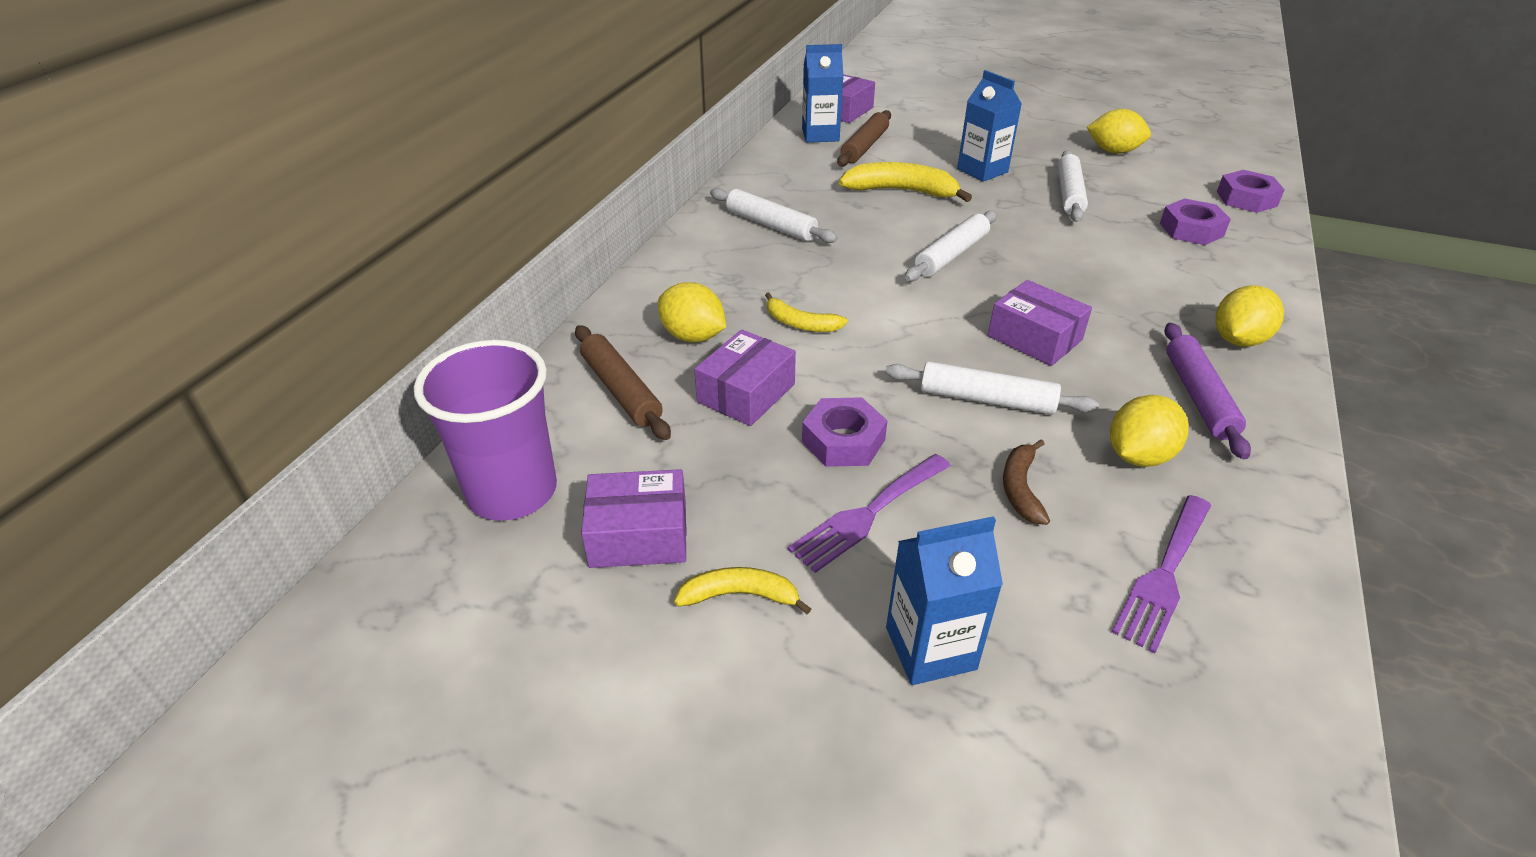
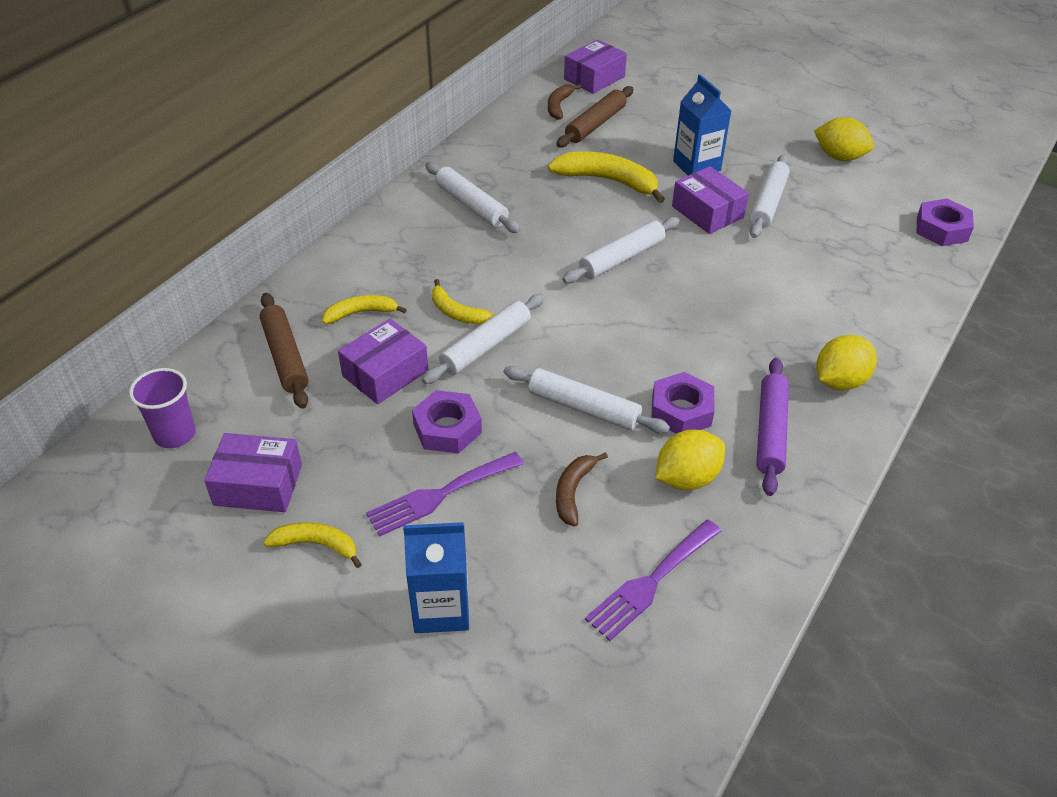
camera: 10 degrees right, 5 degrees up
(512, 492) = (175, 434): purple cup -> purple cup, size x0.59
(693, 336) = (361, 313): yellow lemon -> yellow banana
(820, 135) = (559, 106): blue carton -> brown banana
(848, 352) = (486, 346): none -> white rolling pin
(1034, 338) = (655, 354): purple box -> purple box (707, 212)
(1191, 230) = (865, 258): purple nut -> purple nut (681, 410)

